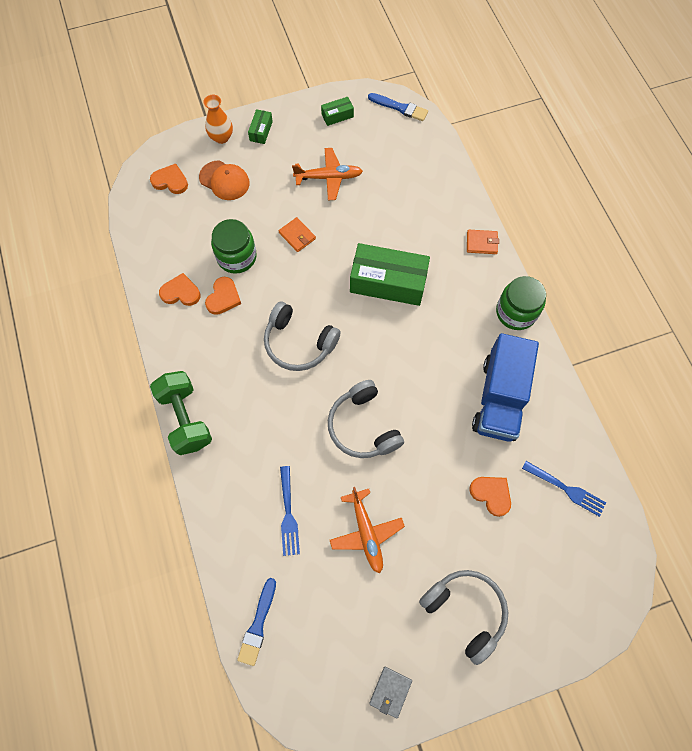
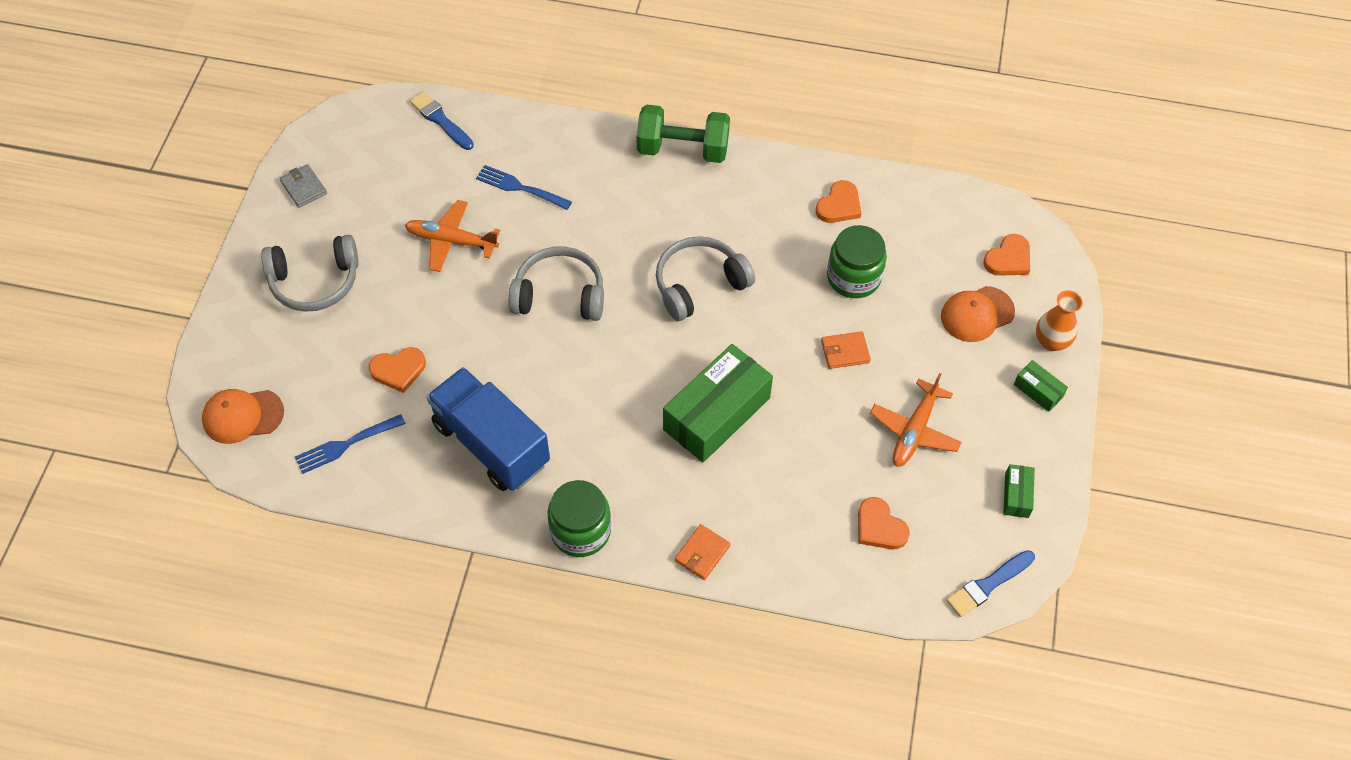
camera: 120 degrees right, 10 degrees down
(223, 297) = (806, 241): orange heart -> orange heart (879, 527)
(599, 577) = (242, 416): none -> orange cap

